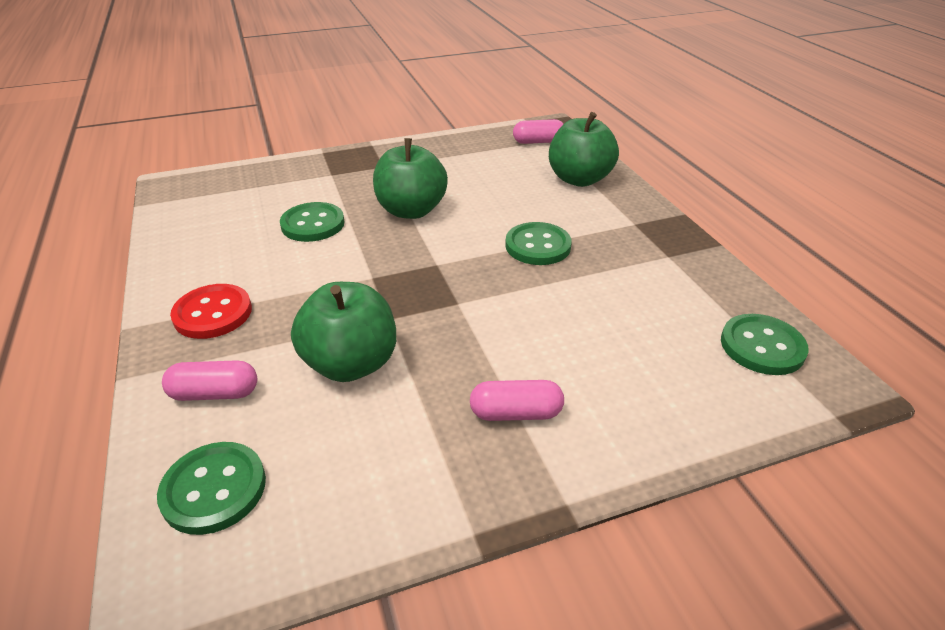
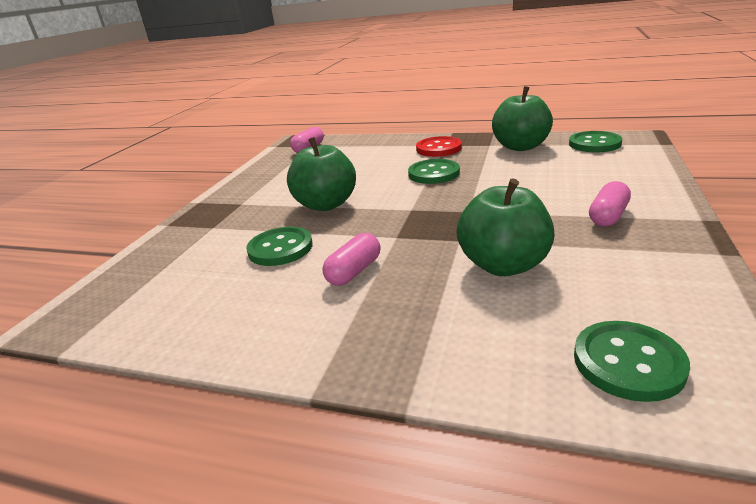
camera: 50 degrees left, 10 degrees down
(213, 313) = (356, 325): red button -> red button (438, 148)
(215, 393) = (488, 342): pink capsule -> pink capsule (354, 271)
(579, 179) = (374, 147): green apple -> green apple (520, 147)

